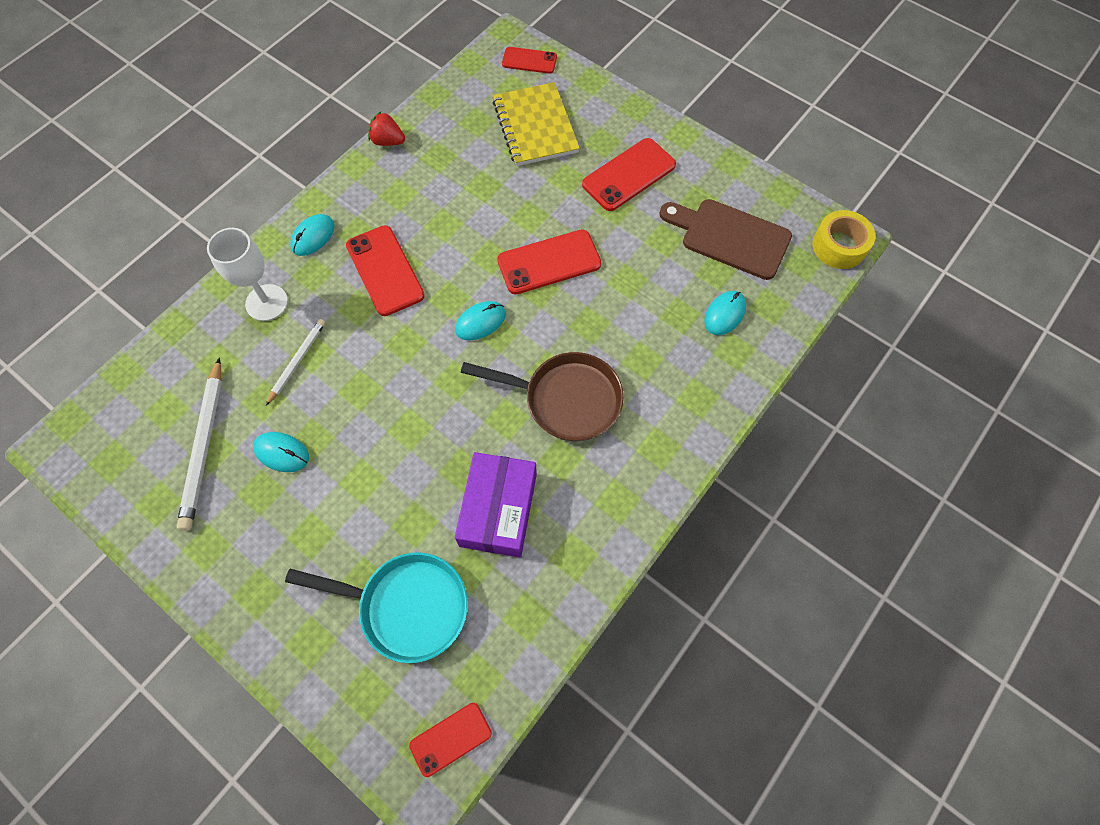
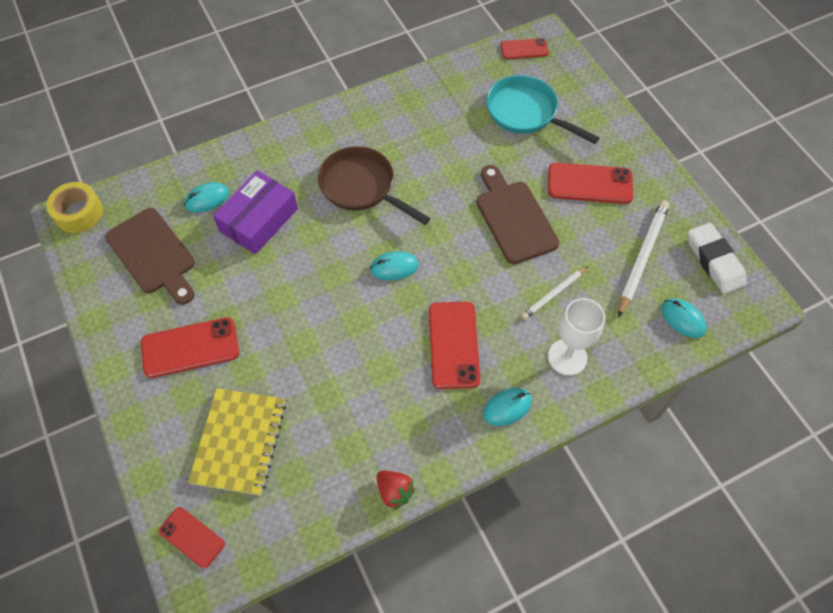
camera: 155 degrees left, 5 degrees down
(115, 477) = (714, 261): none -> white eraser
(282, 453) = (583, 231): turquoise mouse -> turquoise mouse (682, 319)
(370, 435) = (514, 218): none -> brown cutting board
(498, 509) = (444, 141): purple box -> purple box (259, 220)
(549, 262) = (311, 294): red phone -> red phone (589, 184)

